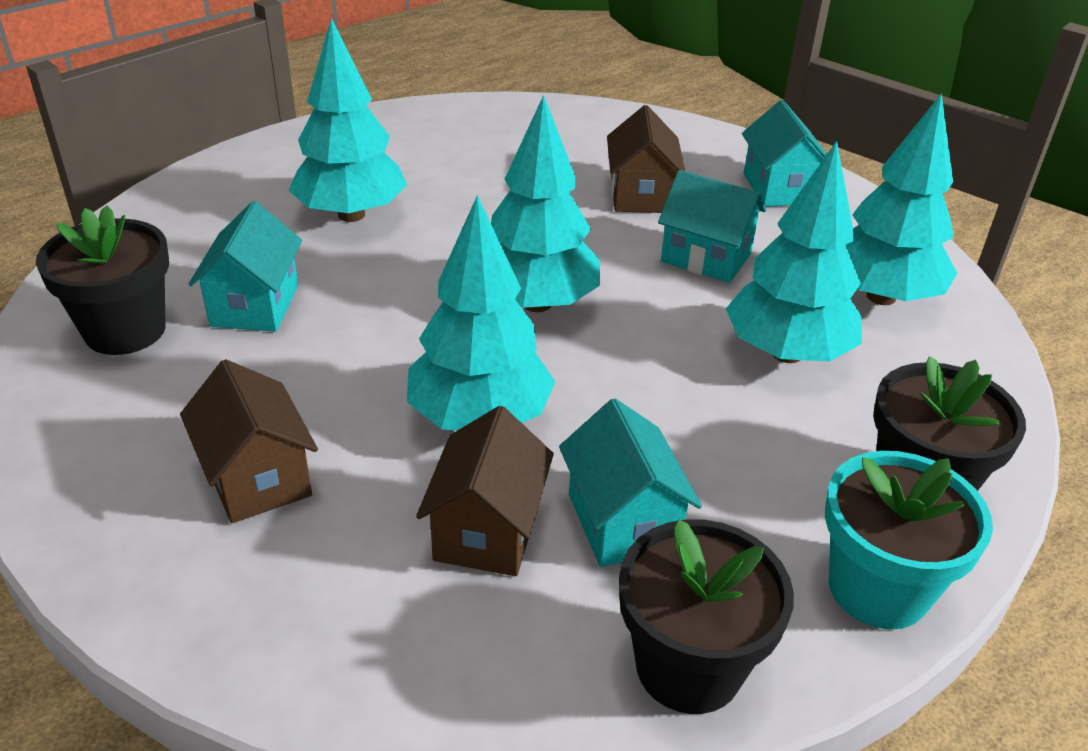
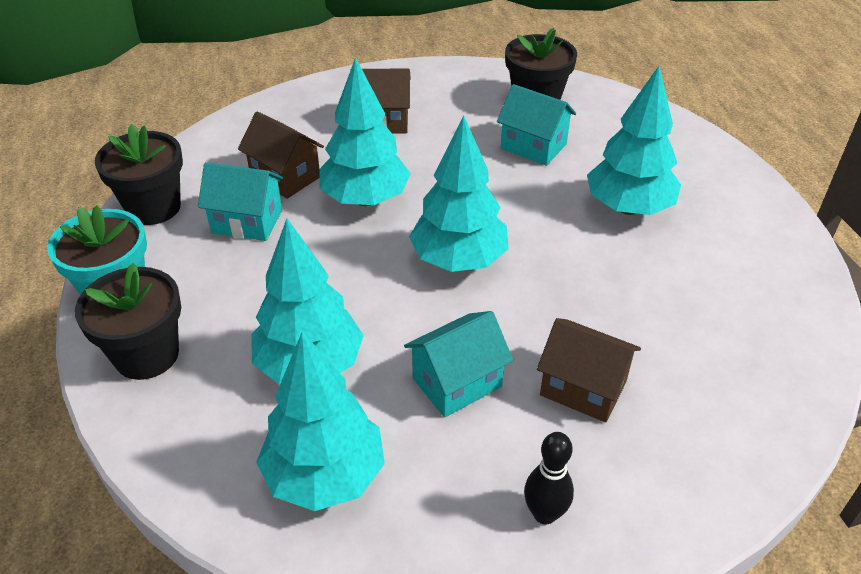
camera: 120 degrees right, 5 degrees up
(779, 188) = (544, 514): turquoise house -> black bowling pin

